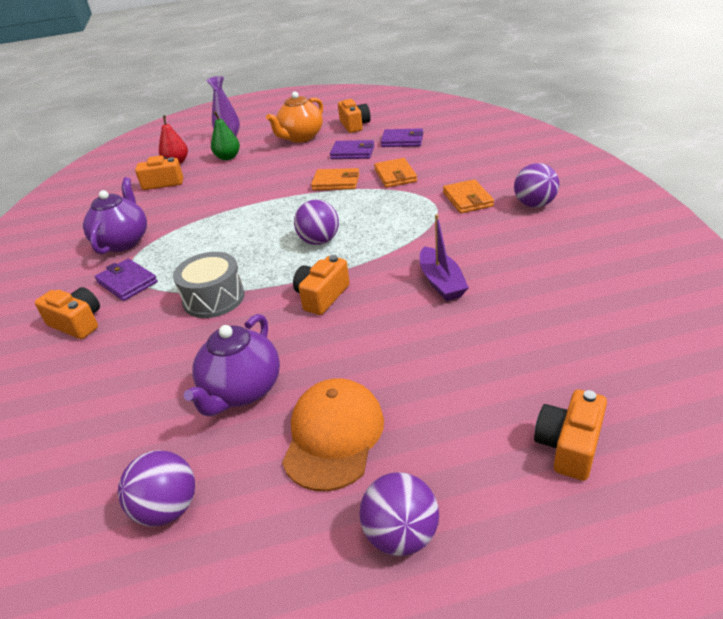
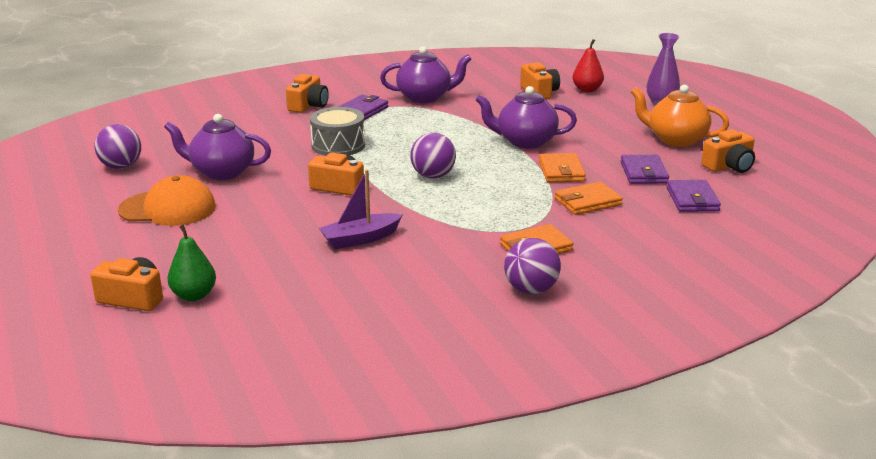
camera: 75 degrees right, 10 degrees down
(228, 157) = (607, 111): green pear -> green pear (194, 295)
(269, 194) = (525, 142): none -> purple teapot
(401, 535) = (75, 238): purple ball -> none

